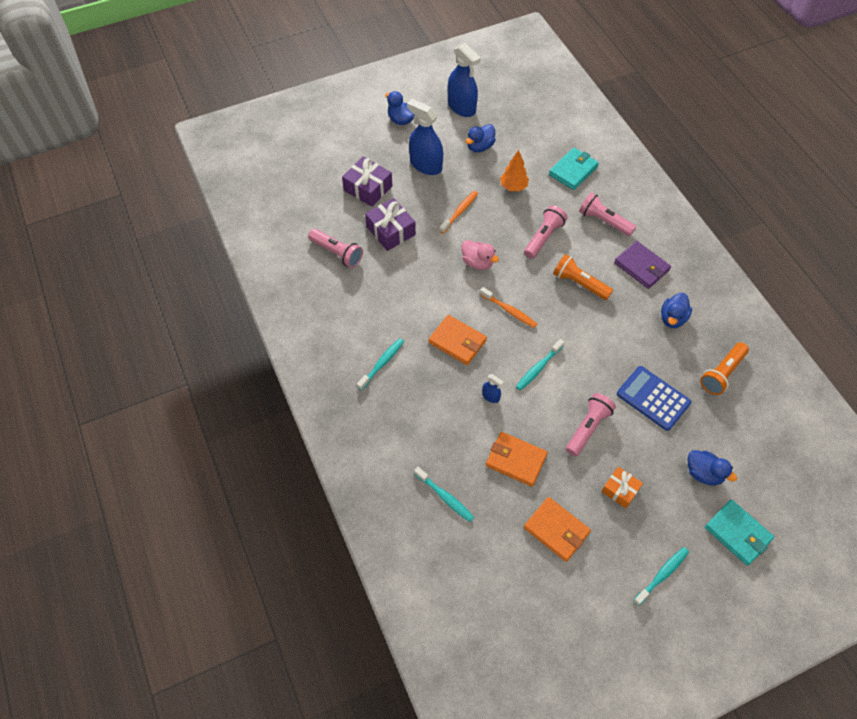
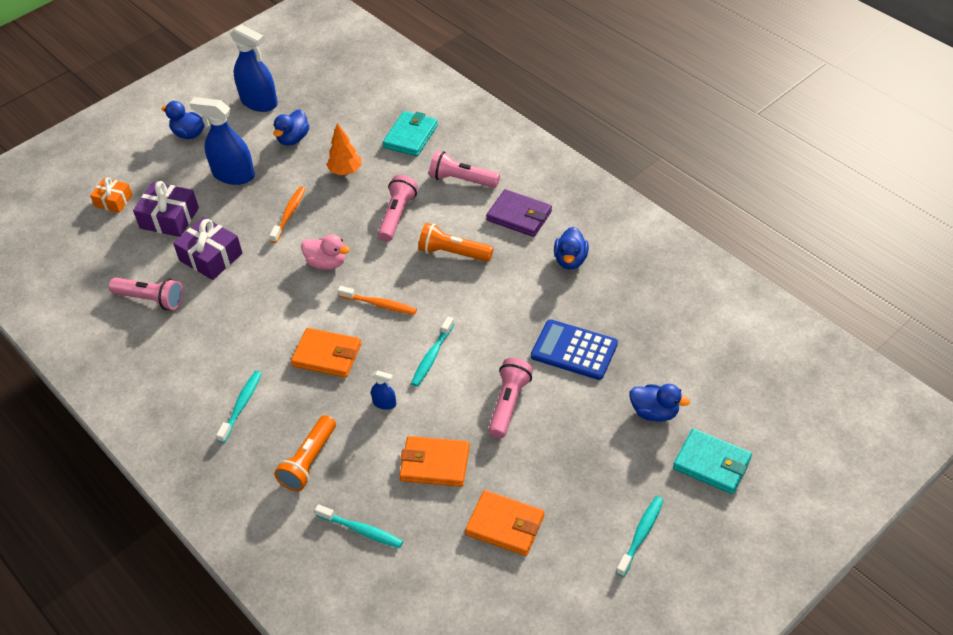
camera: 15 degrees left, 10 degrees down
(620, 490) = (566, 459): orange gift -> orange gift (113, 201)
(722, 373) = (643, 302): orange flashlight -> orange flashlight (309, 461)

